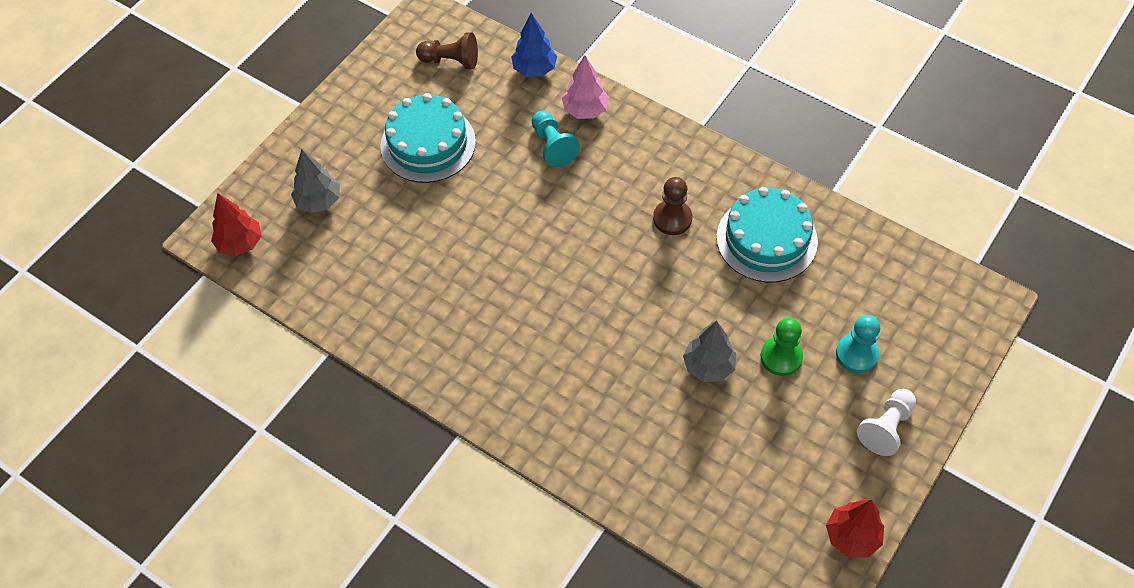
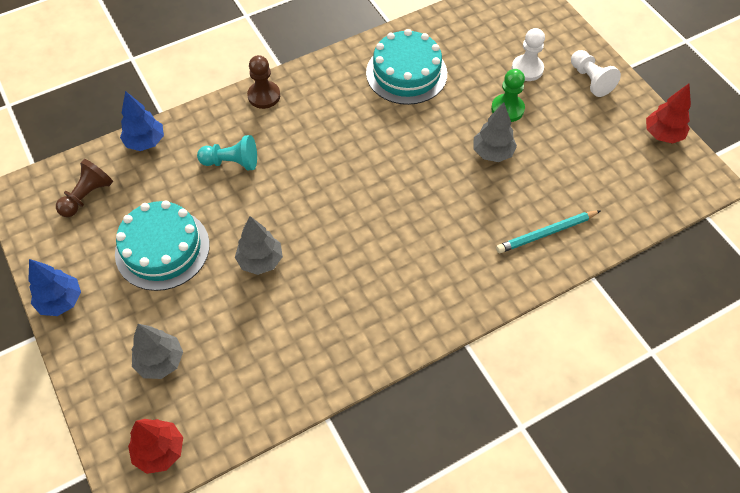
camera: 65 degrees left, 0 degrees up
(339, 102) = (61, 301): none -> blue tree
(457, 223) = (260, 261): none -> grey tree
(585, 110) = (213, 127): pink tree -> none
(631, 459) = (546, 233): none -> turquoise pencil
(672, 218) = (353, 118): brown pawn -> brown pawn (264, 96)
(856, 354) = (527, 69): turquoise pawn -> white pawn

